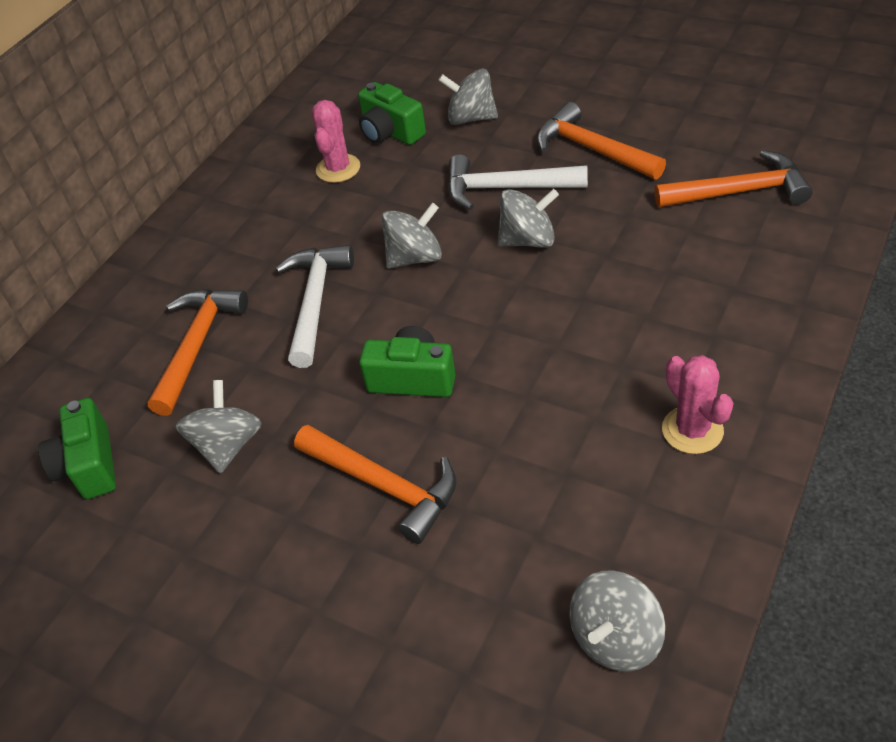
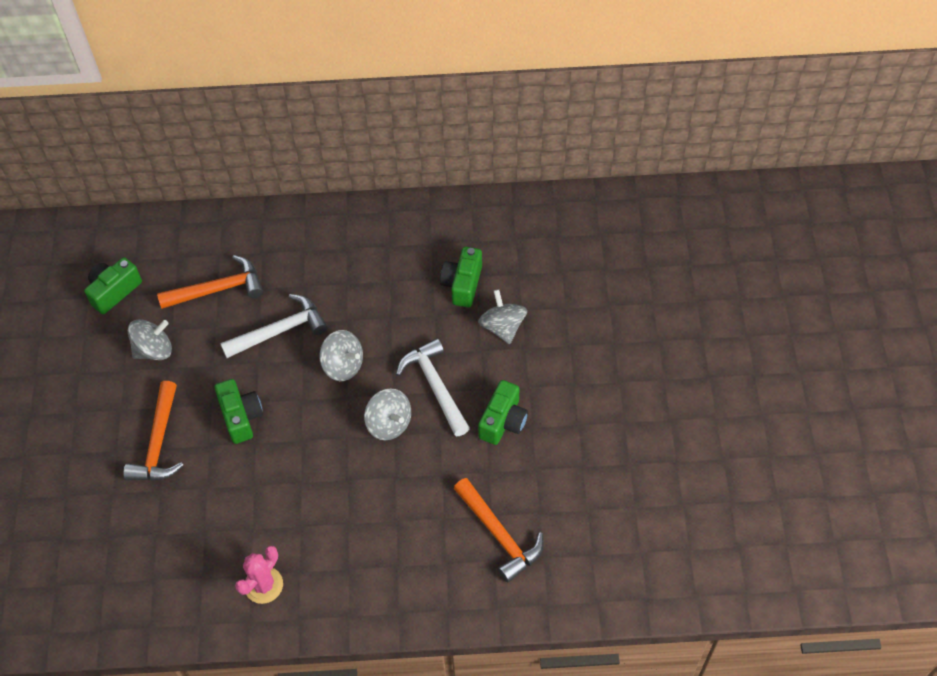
camera: 55 degrees right, 10 degrees up
(338, 168) = (408, 273): pink cactus -> none
(592, 149) = (503, 421): orange hammer -> green camera
(615, 638) = (108, 600): grey spinning top -> none

